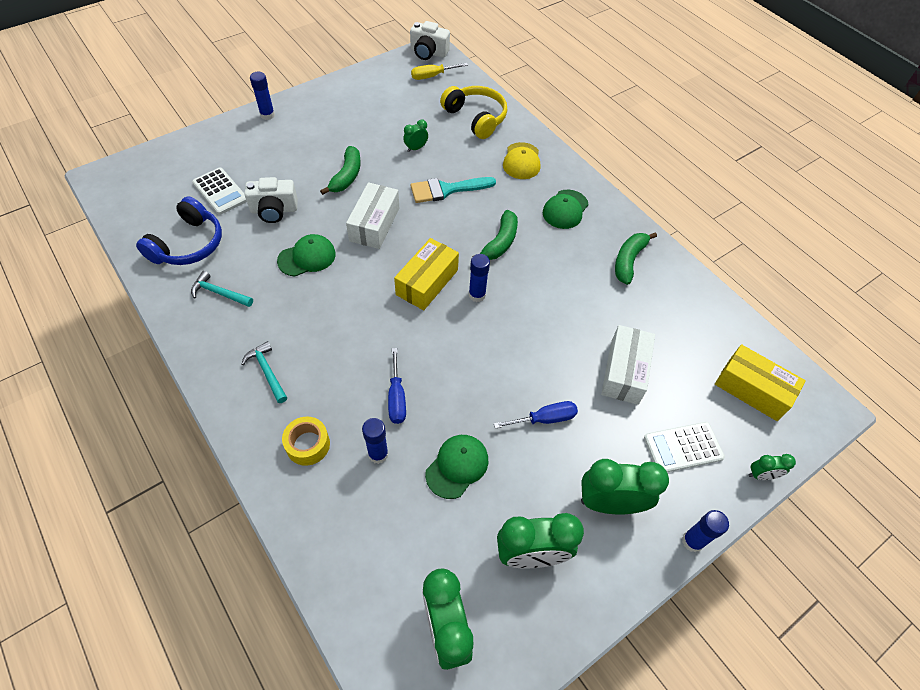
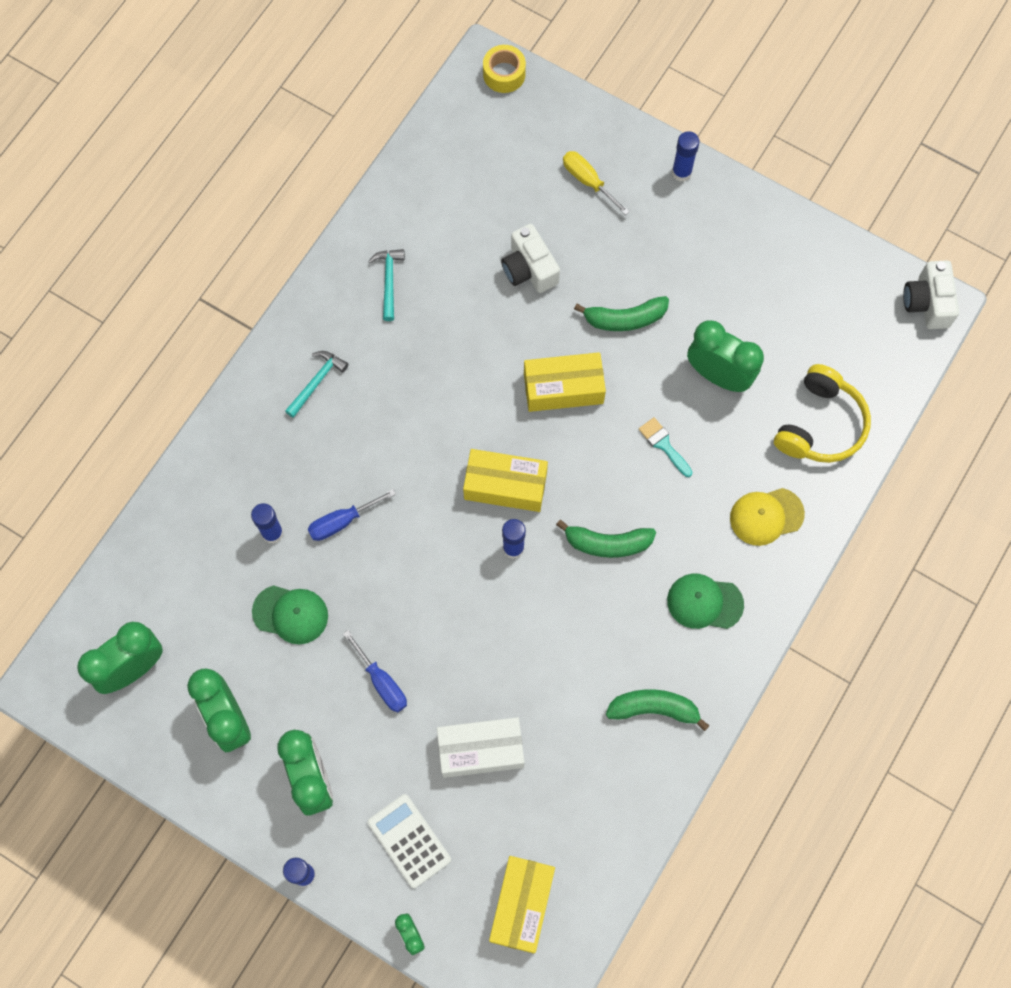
camera: 70 degrees right, 15 degrees up
(188, 244) = (437, 211): blue headphones -> none
(220, 191) = (528, 196): white calculator -> none
(307, 257) = (478, 341): green cap -> none
(308, 445) = (255, 463): yellow tape -> yellow tape (504, 74)
(374, 224) = (563, 388): white box -> yellow box
(416, 148) = (718, 375): green clock -> green clock, size x2.03
(432, 76) = (877, 331): yellow screwdriver -> yellow screwdriver (588, 181)
(447, 190) = (664, 445): turquoise brush -> turquoise brush, size x0.59

